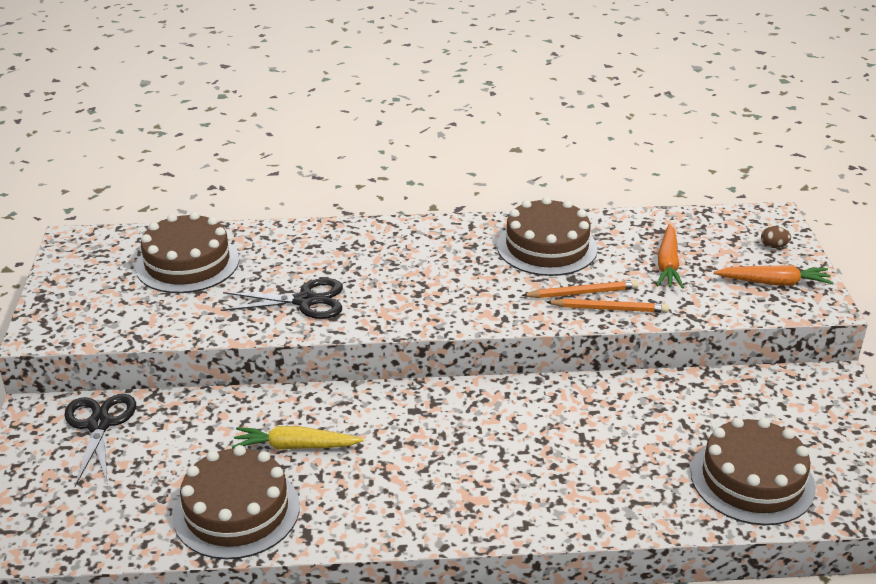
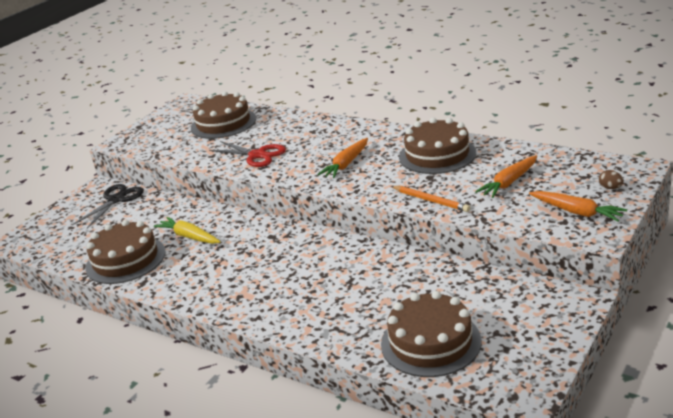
camera: 40 degrees right, 5 degrees down
(305, 301) = (257, 155): black scissors -> red scissors
(448, 285) = (346, 164): none -> orange carrot
(582, 293) = (425, 187): orange pencil -> none

